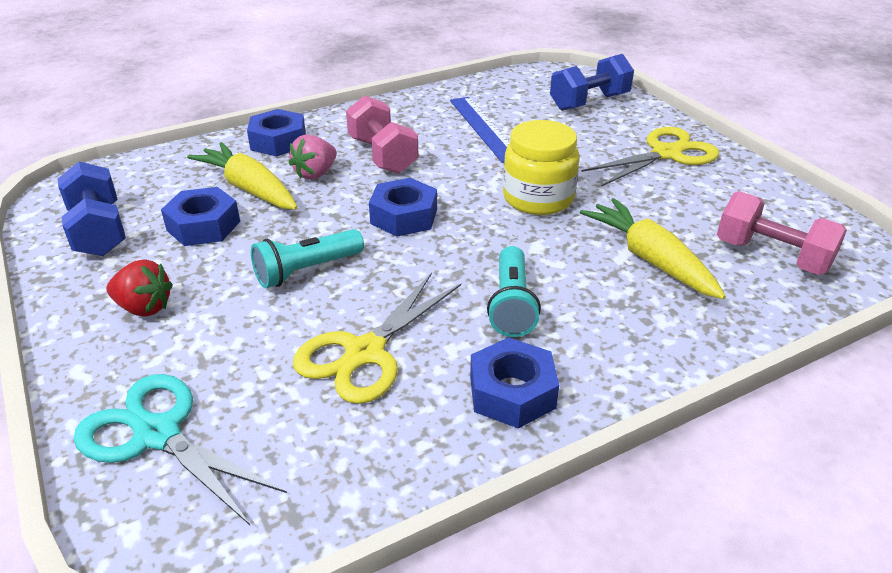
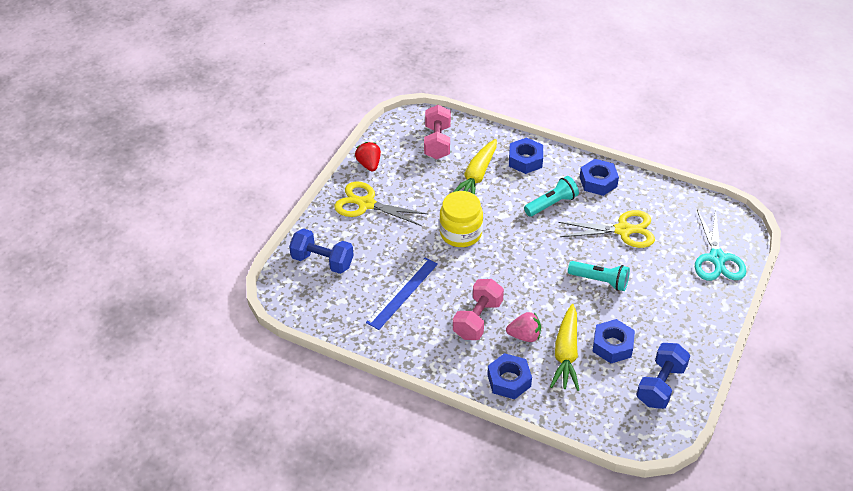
camera: 125 degrees left, 10 degrees up
(144, 308) = (678, 317): red strawberry -> red strawberry (369, 164)
(404, 216) = (526, 273): blue nut -> blue nut (525, 160)

